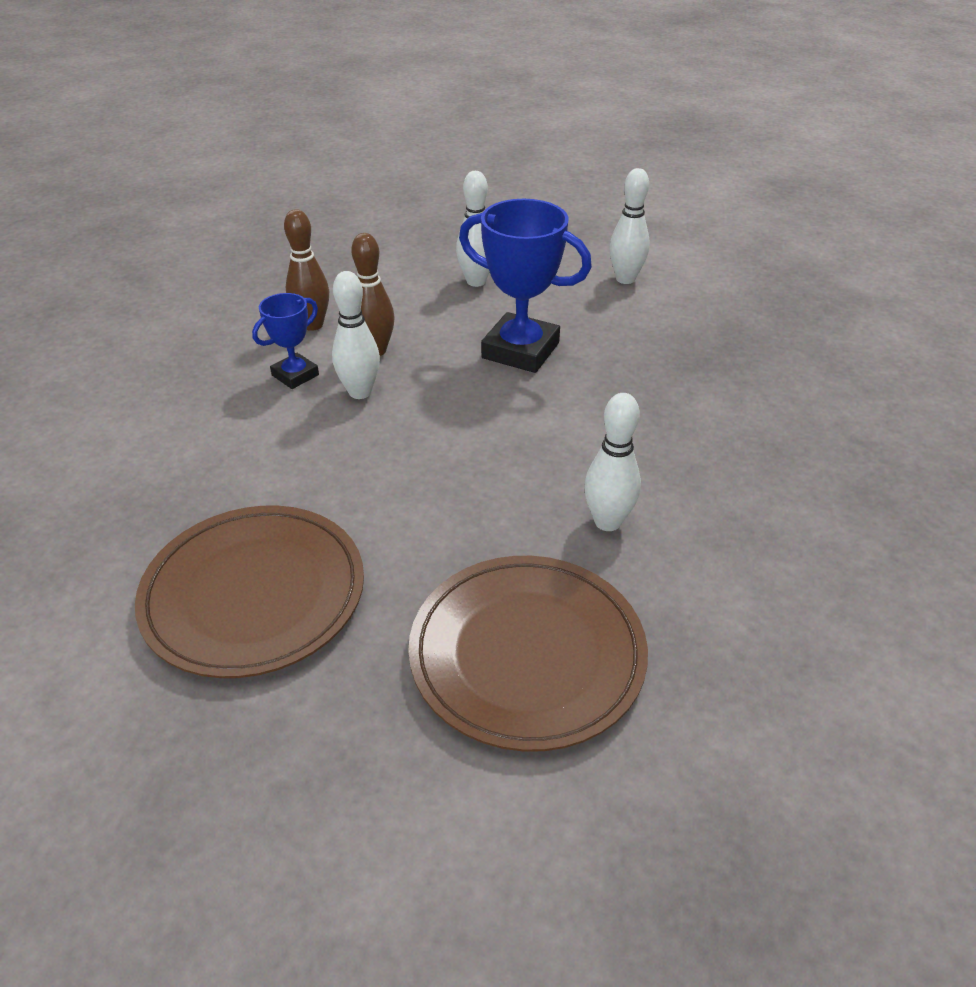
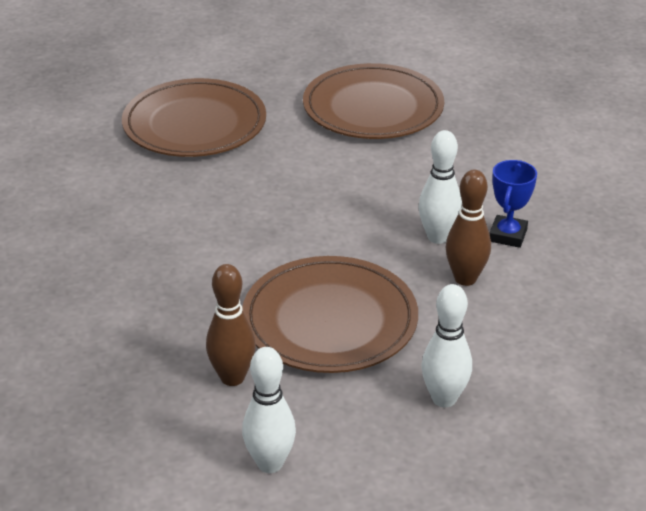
camera: 155 degrees right, 5 degrees down
(312, 325) = (553, 287): brown bowling pin -> brown bowling pin (232, 377)
(520, 350) = (330, 320): blue trophy -> brown plate
(607, 522) = (176, 199): white bowling pin -> none

